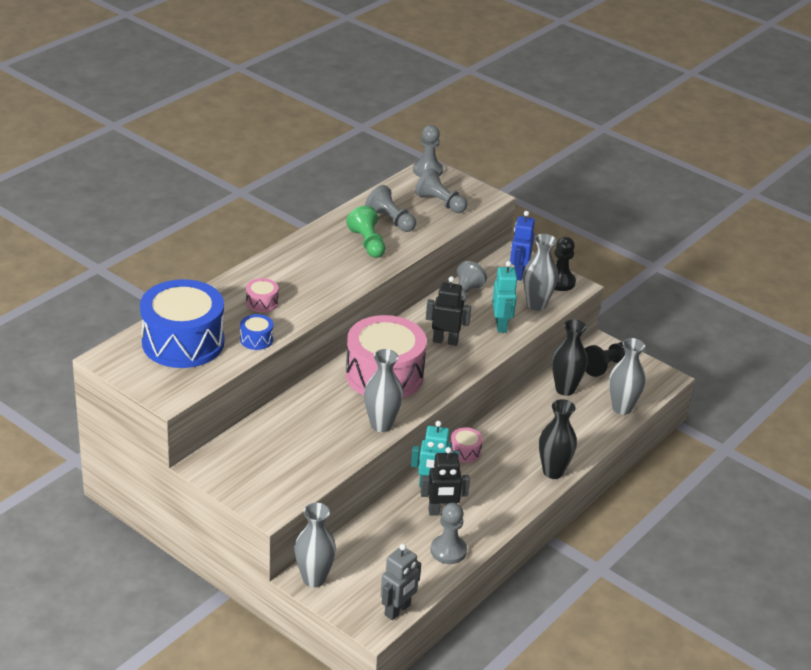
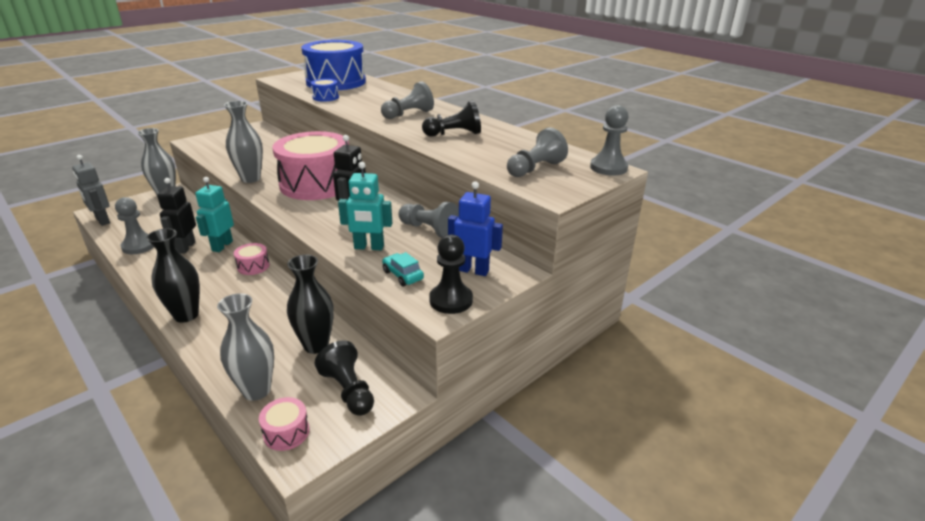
camera: 100 degrees right, 5 degrees down
(262, 302) = (373, 100): pink drum -> pink drum (286, 432)
(367, 243) = (454, 134): green pawn -> black pawn
(390, 220) = (496, 145): grey pawn -> grey pawn (408, 114)
(536, 304) = (403, 275): grey vase -> turquoise car

